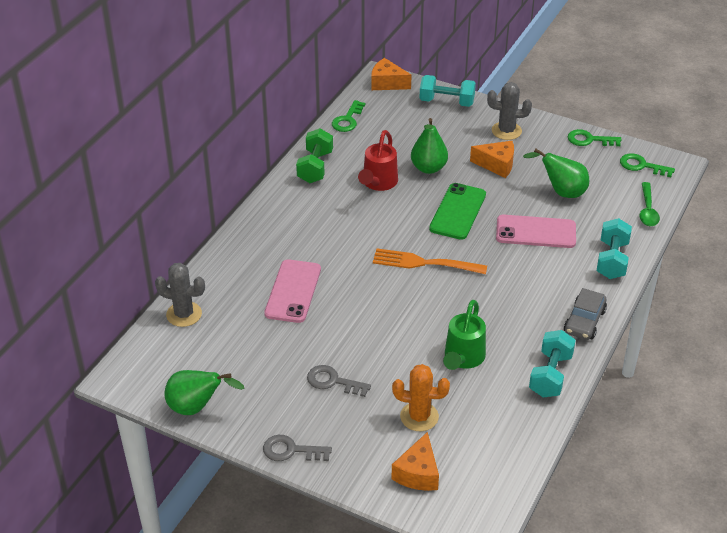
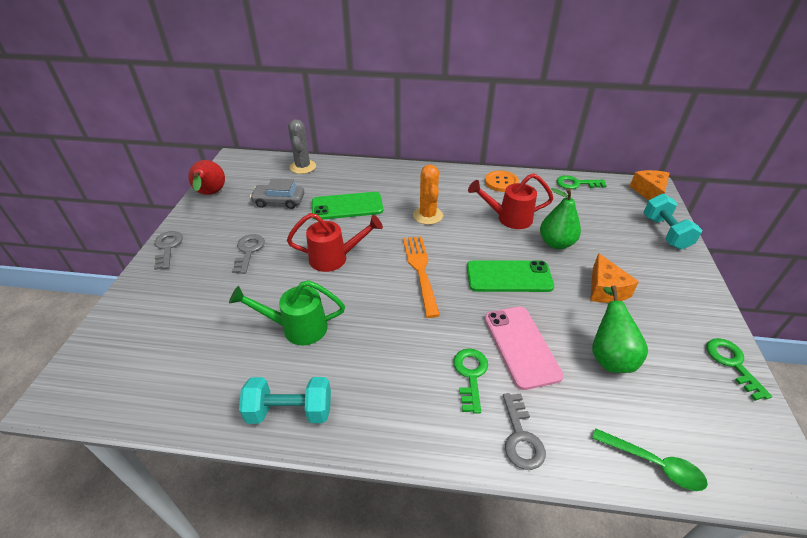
camera: 70 degrees right, 0 degrees up
(196, 407) = (210, 194): green pear -> red pear
(293, 291) = (347, 206): pink phone -> green phone
(315, 167) = (501, 182): green dumbbell -> orange button
(378, 317) = (335, 258): none -> red watering can
(418, 473) = (138, 330): orange cheese -> none
(419, 417) = (212, 314): orange cactus -> orange cactus (428, 215)
(506, 131) = (668, 285): grey cactus -> none
(584, 321) = (392, 428): grey car -> grey car (279, 201)
(612, 260) = (521, 437): turquoise dumbbell -> grey key
(641, 166) = (741, 436): green key -> green key (470, 375)
(647, 210) = (653, 464): green spoon -> green spoon turned 135 degrees counterclockwise

